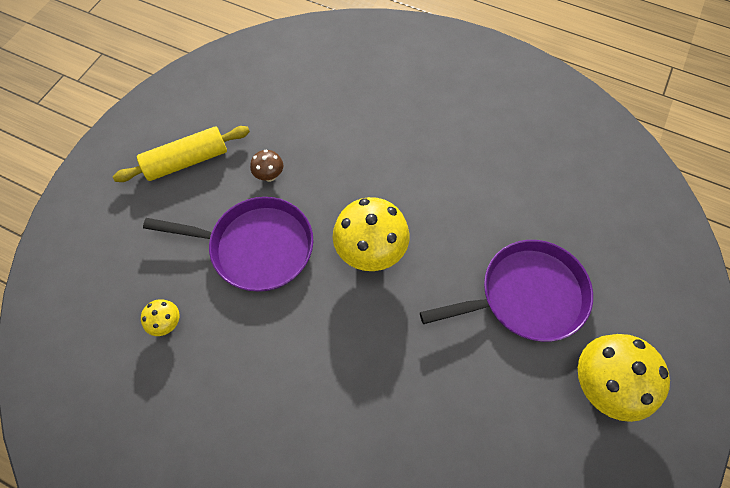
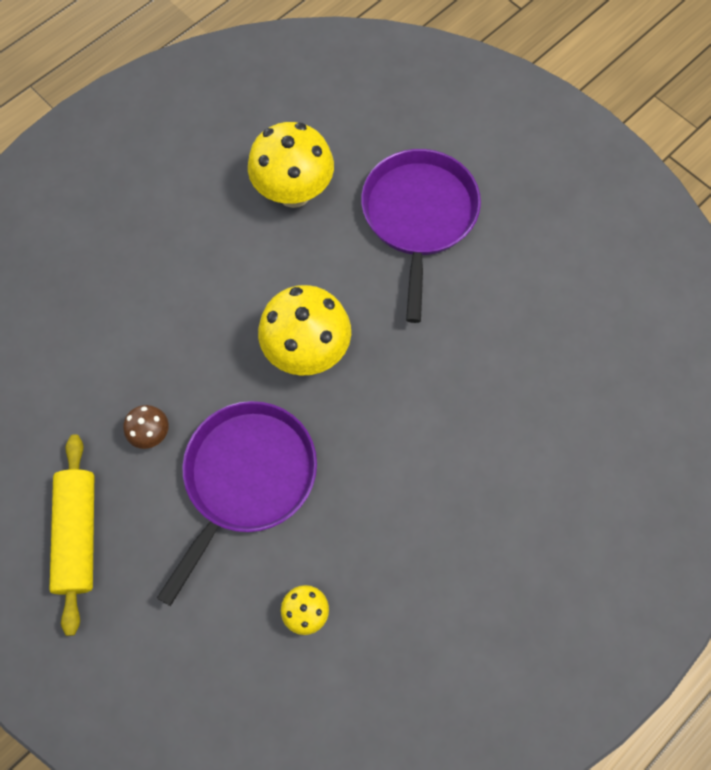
camera: 70 degrees left, 5 degrees up
(602, 385) = (532, 191): yellow mushroom -> yellow mushroom (294, 193)

